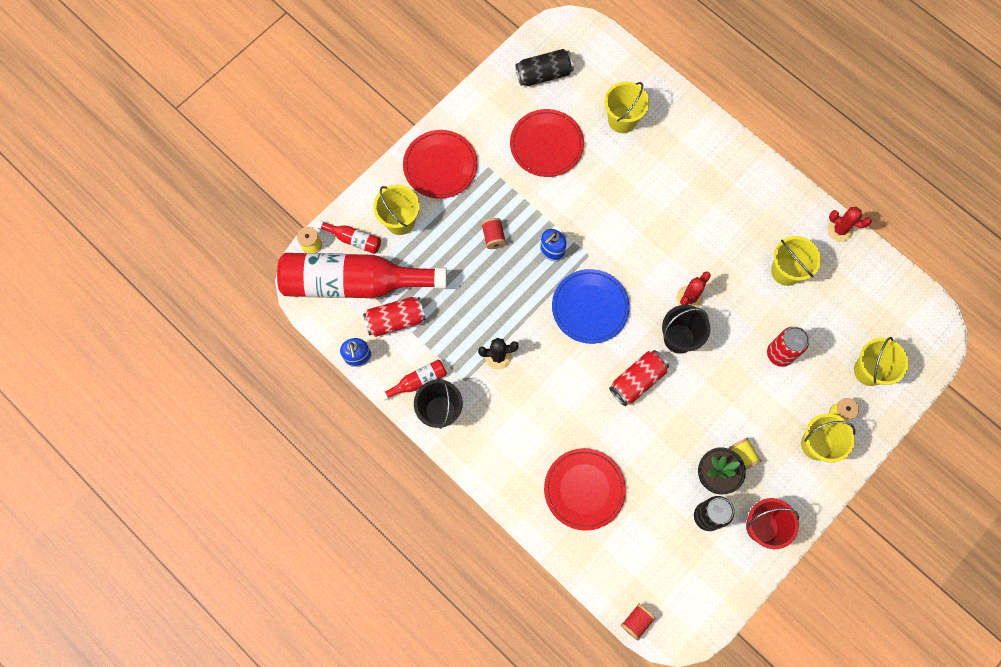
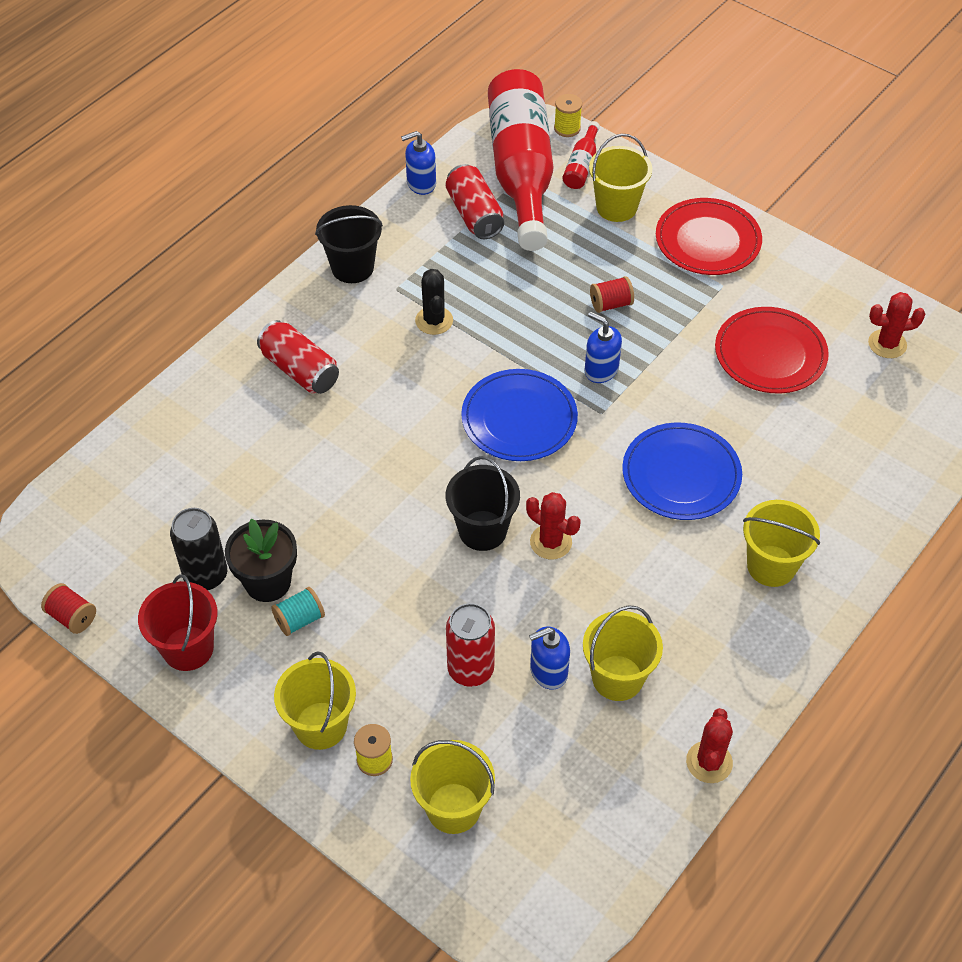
camera: 85 degrees right, 20 degrees down
(418, 381) = (392, 242): red bottle -> none
(544, 74) = (887, 344): black can -> red cactus
(584, 489) = (247, 426): red plate -> none
(622, 120) = (837, 443): yellow bucket -> yellow bucket (771, 566)
(636, 621) = (59, 494): red spool -> red spool (72, 617)
(637, 380) = (411, 480): red can -> red can (300, 370)
(641, 214) = (681, 475): none -> blue plate
(742, 455) = (299, 619): yellow spool -> turquoise spool
(781, 309) = (548, 671): none -> blue soap dispenser

